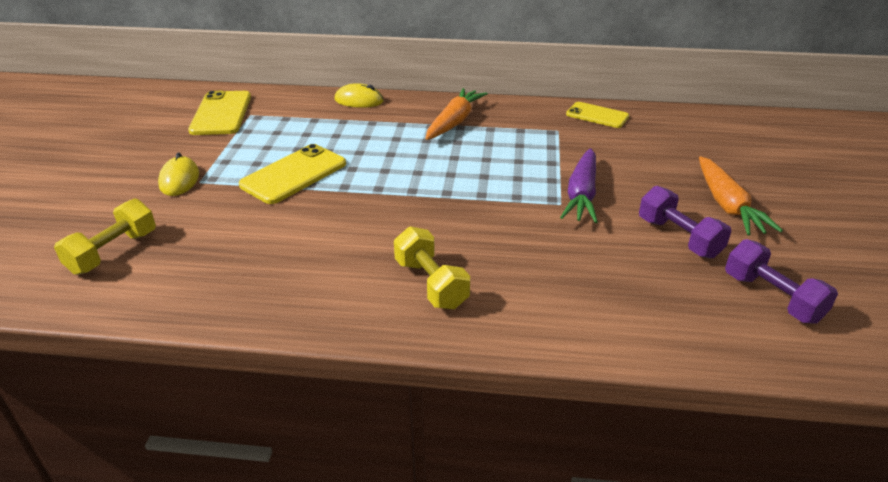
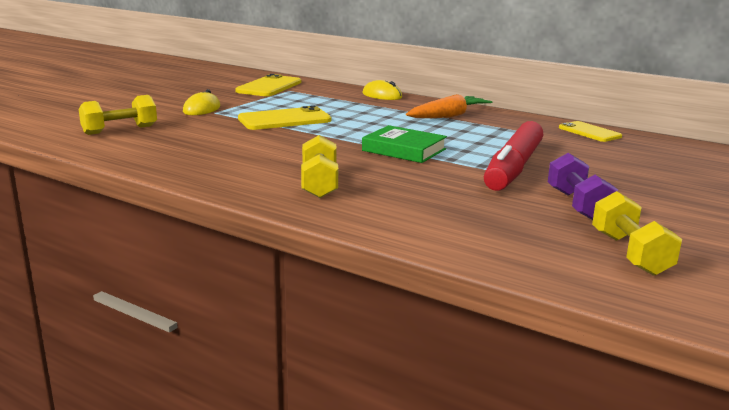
camera: 25 degrees right, 15 degrees down
(461, 195) = (404, 150): none -> green book
(581, 195) = (513, 168): purple carrot -> red marker
(727, 205) = (657, 198): orange carrot -> none
(772, 297) = (630, 253): purple dumbbell -> yellow dumbbell

